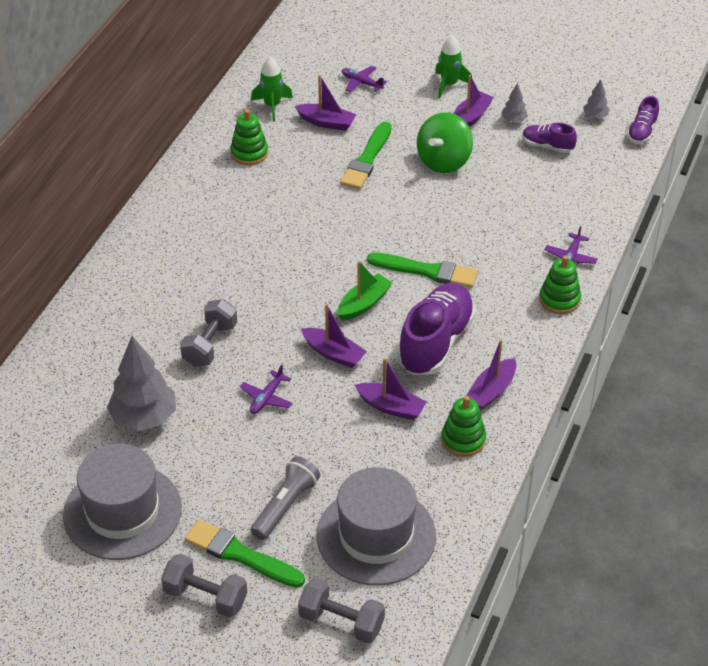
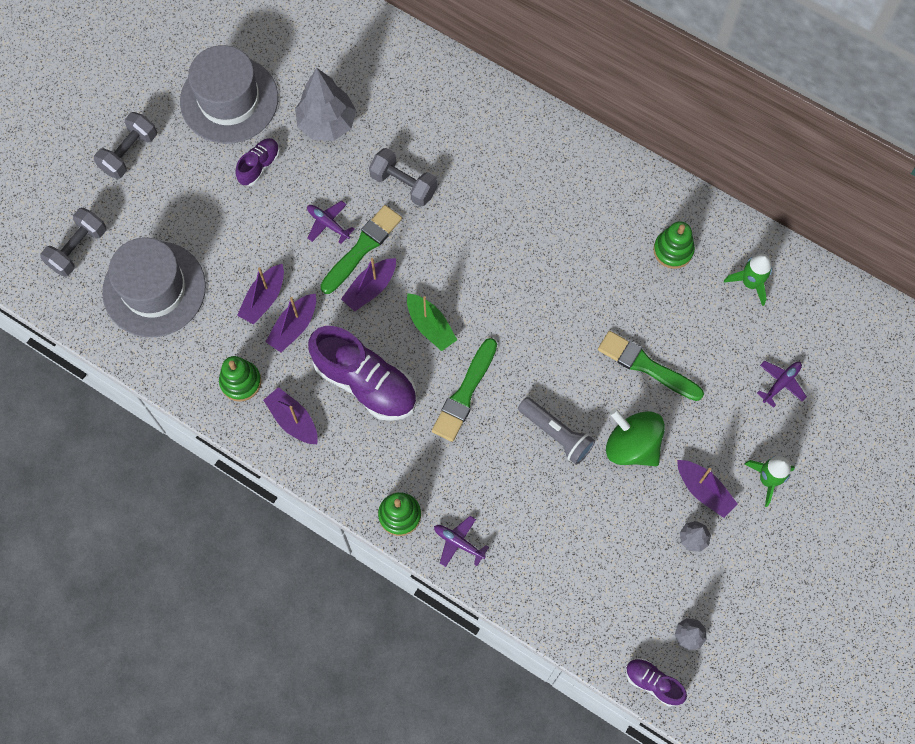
camera: 100 degrees right, 25 degrees up
(240, 555) = (163, 182): green brush -> green brush (362, 247)
(285, 506) = (204, 223): grey flashlight -> grey flashlight (556, 434)
(326, 122) = (714, 334): purple boat -> purple boat (264, 298)
(547, 146) = (642, 565): purple shoe -> purple shoe (259, 166)

